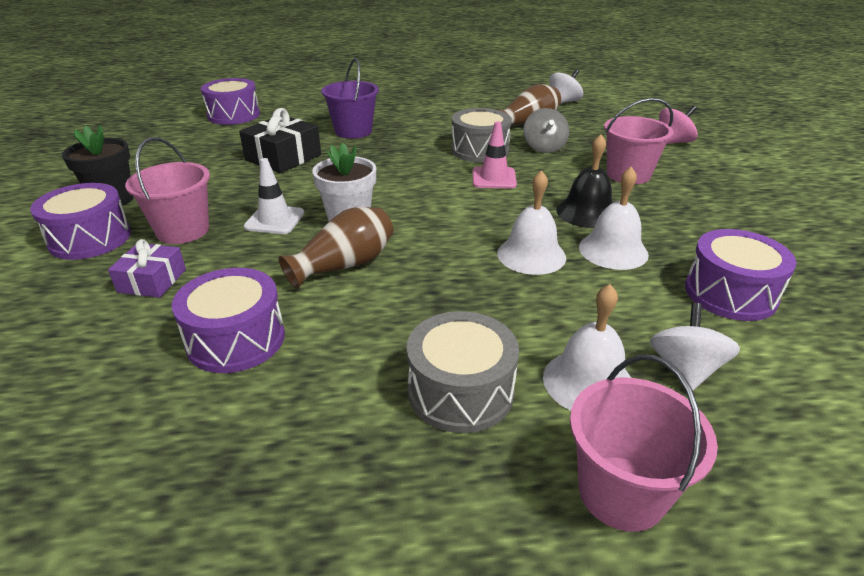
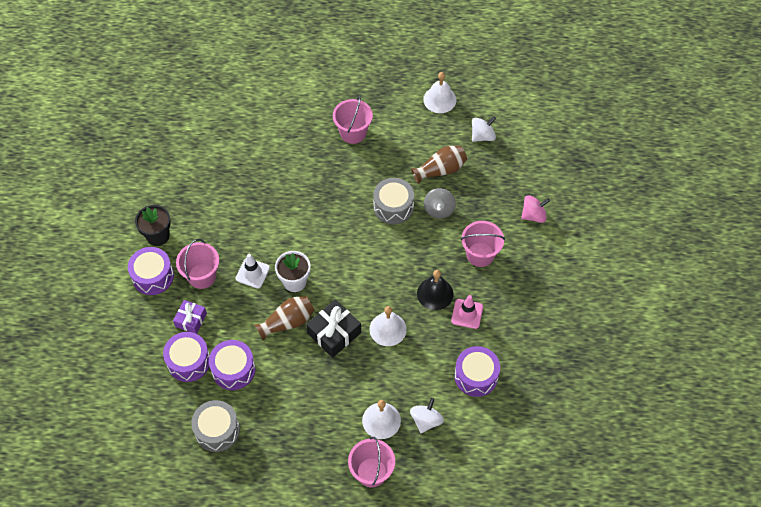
camera: 10 degrees right, 25 degrees up
(234, 115) = (225, 123): purple drum -> purple drum (188, 361)
(283, 157) = (260, 197): black gift -> black gift (334, 333)
(353, 131) = (310, 164): purple bucket -> none
(403, 110) = (353, 133): none -> pink bucket
(460, 391) = (326, 416): grey drum -> grey drum (217, 430)
(494, 178) = (392, 245): pink traffic cone -> pink traffic cone (467, 314)
(613, 250) = (433, 332): white bell -> white bell (439, 99)

